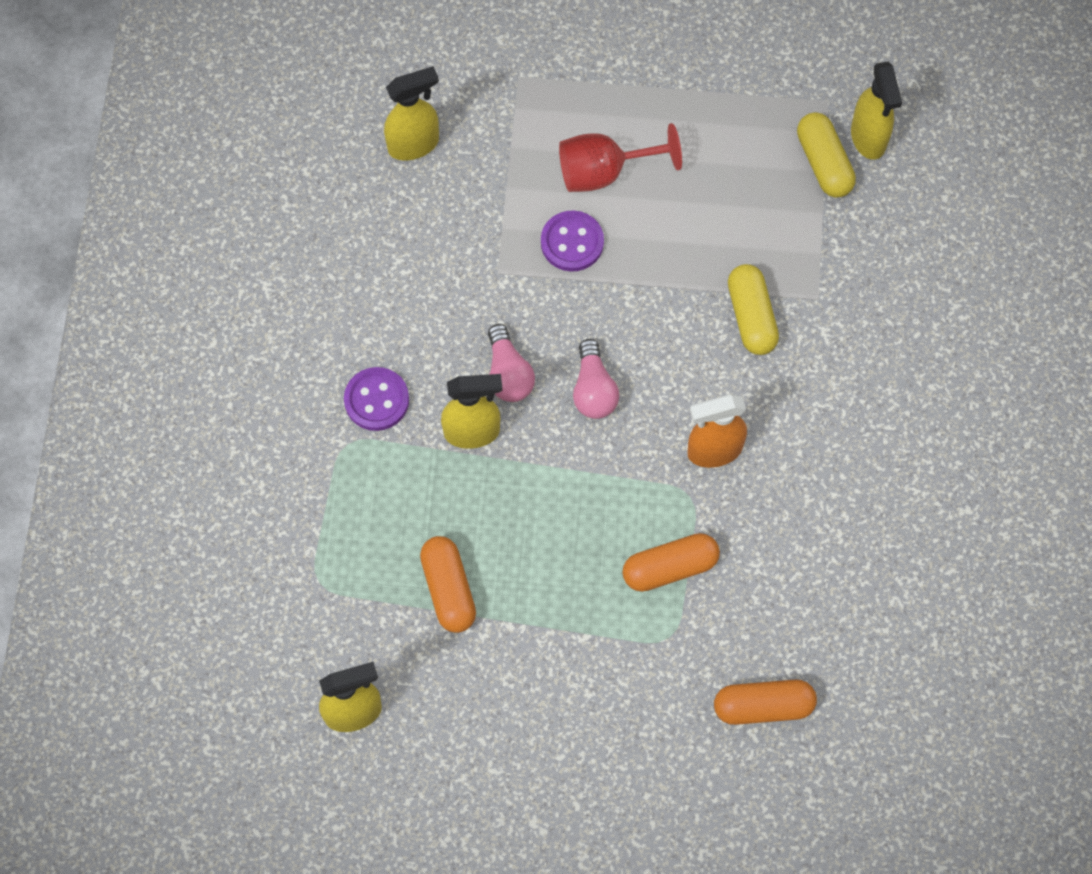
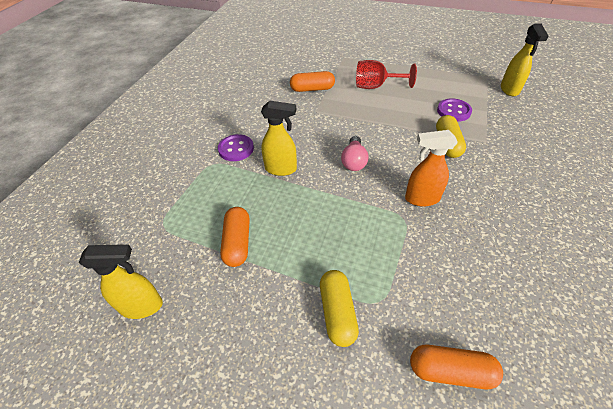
camera: 15 degrees right, 20 degrees down
(414, 144) = (291, 70): yellow spray bottle -> none
(508, 374) = (309, 148): pink light bulb -> none
(572, 242) = (355, 106): purple button -> purple button (453, 111)
(670, 568) = (385, 257): orange capsule -> orange capsule (312, 89)
(824, 163) = (486, 95): yellow capsule -> yellow capsule (337, 312)

